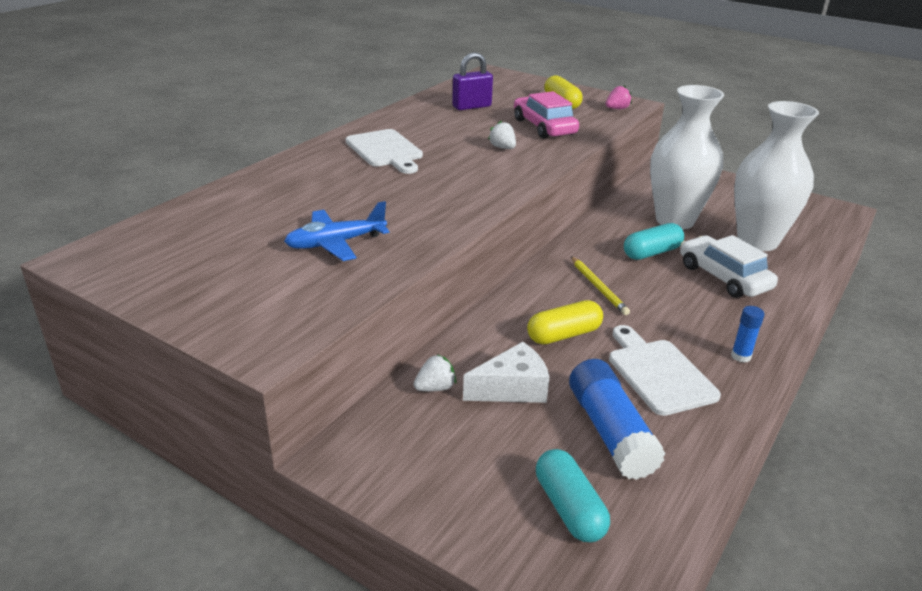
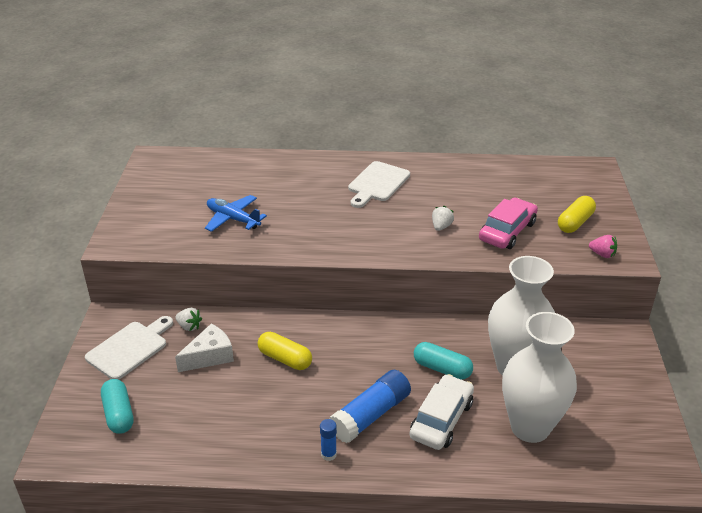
camera: 60 degrees right, 5 degrees up
(471, 106) = (504, 186): purple padlock -> none
(512, 389) = (210, 356): white cheese -> white cheese turned 75 degrees counterclockwise
(569, 508) = (118, 414): turquoise capsule -> turquoise capsule turned 60 degrees counterclockwise
(598, 287) = (361, 356): yellow pencil -> none
(610, 432) = (195, 411): blue glue stick -> blue glue stick (371, 415)
(658, 373) = (274, 416): white cutting board -> white cutting board (129, 348)

